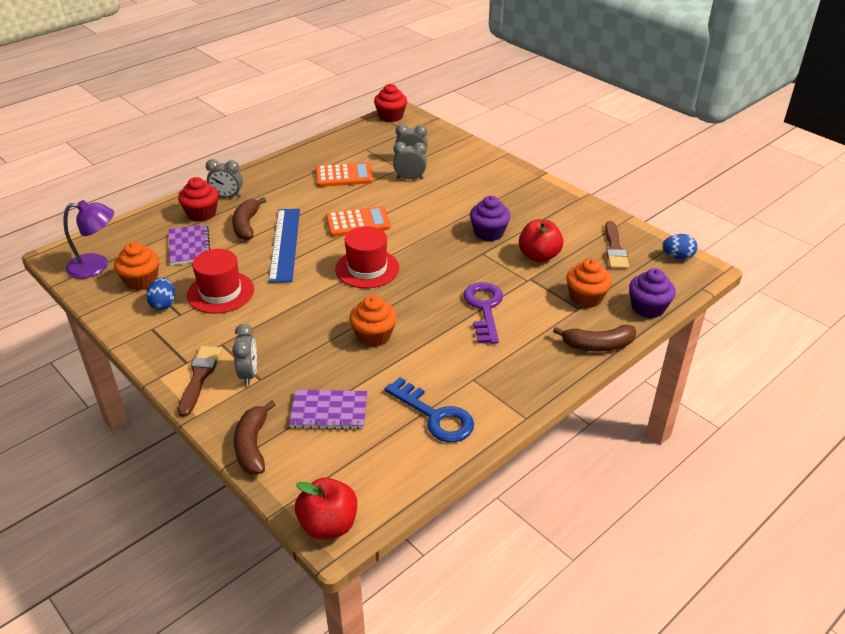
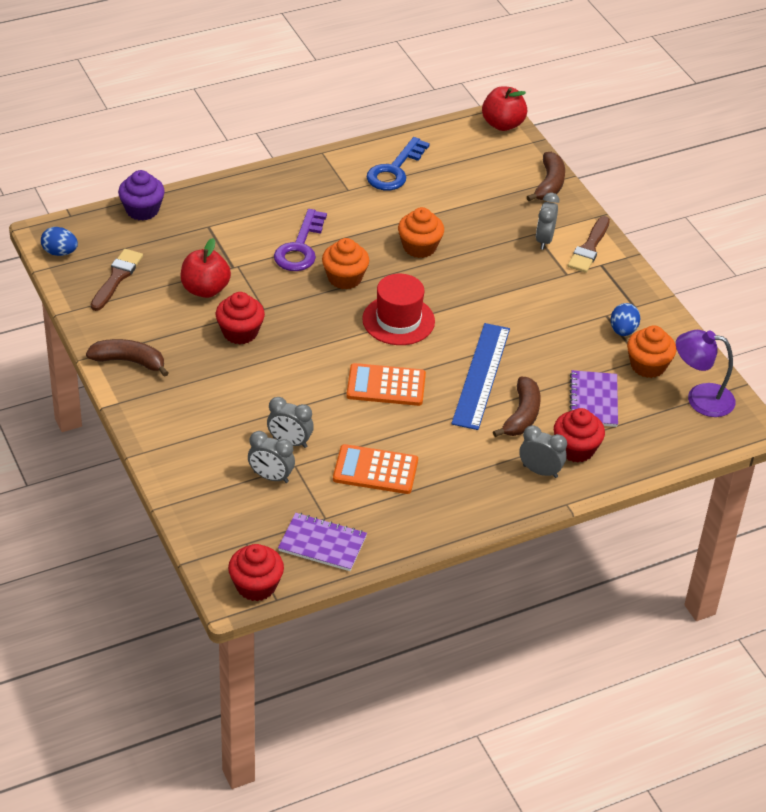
camera: 165 degrees left, 5 degrees up
(220, 292) = (562, 330): red hat -> none
(329, 411) = (481, 194): purple notebook -> purple notebook (322, 544)
(435, 416) = (394, 170): blue key -> blue key turned 120 degrees counterclockwise
(489, 233) = (240, 332): purple cupcake -> red cupcake
(586, 298) = (193, 233): orange cupcake -> orange cupcake (344, 278)
(598, 345) = (218, 190): brown banana -> brown banana (129, 361)

